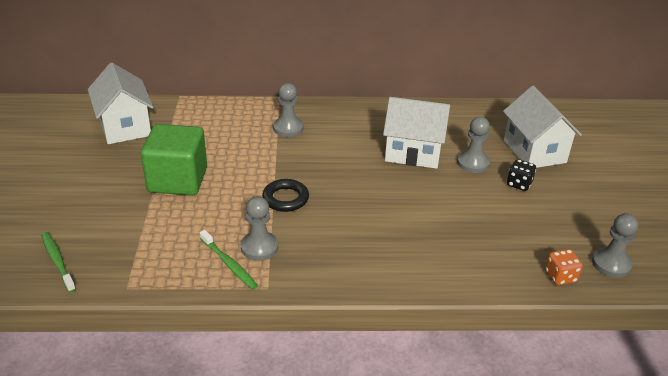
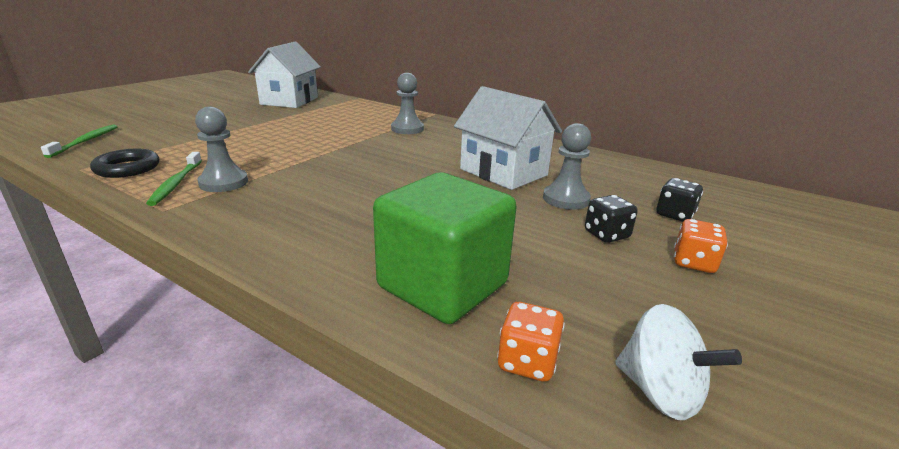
camera: 35 degrees right, 10 degrees down
(178, 180) = (260, 130): green cube -> green cube (443, 285)
(285, 198) = (315, 163): black ring -> black ring (127, 168)
(534, 151) = (674, 215): white house -> black dice
(570, 186) = (693, 263): none -> orange dice
(611, 264) = (660, 392): grey pawn -> white spinning top

